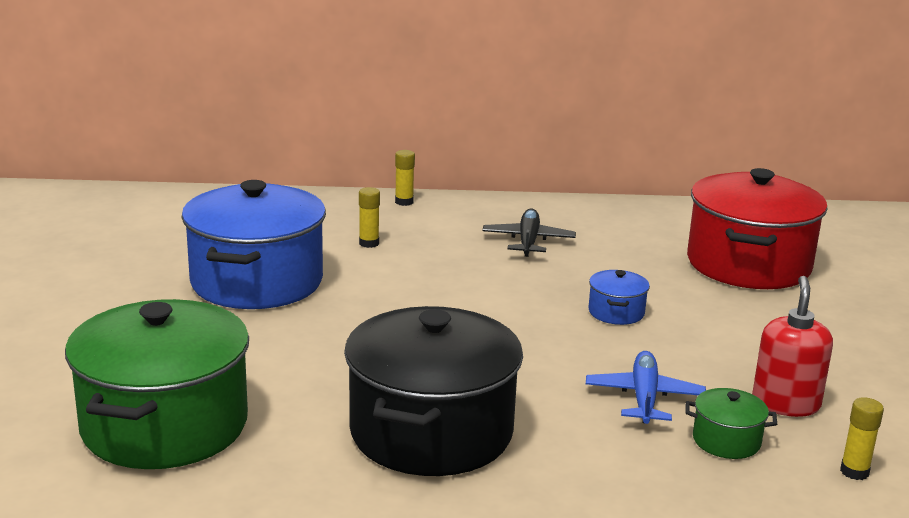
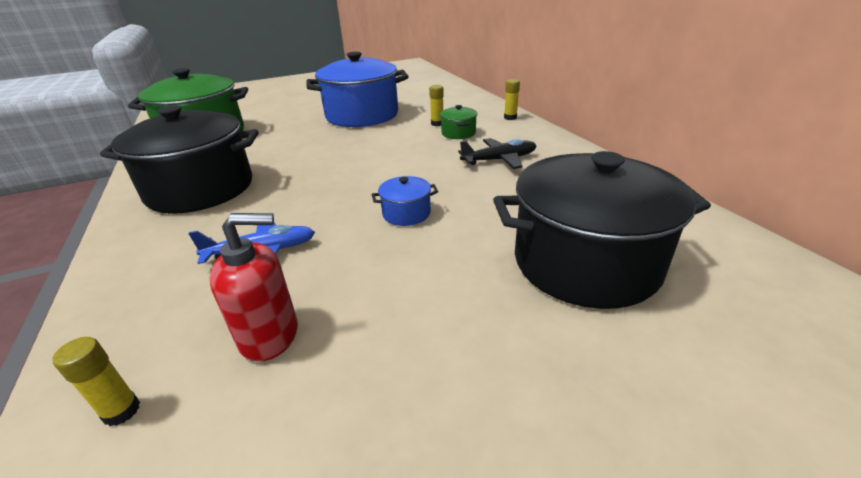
camera: 70 degrees right, 10 degrees up
(726, 441) = (191, 306): green pot -> green pot (458, 133)
(748, 264) = (585, 262): red pot -> black pot

